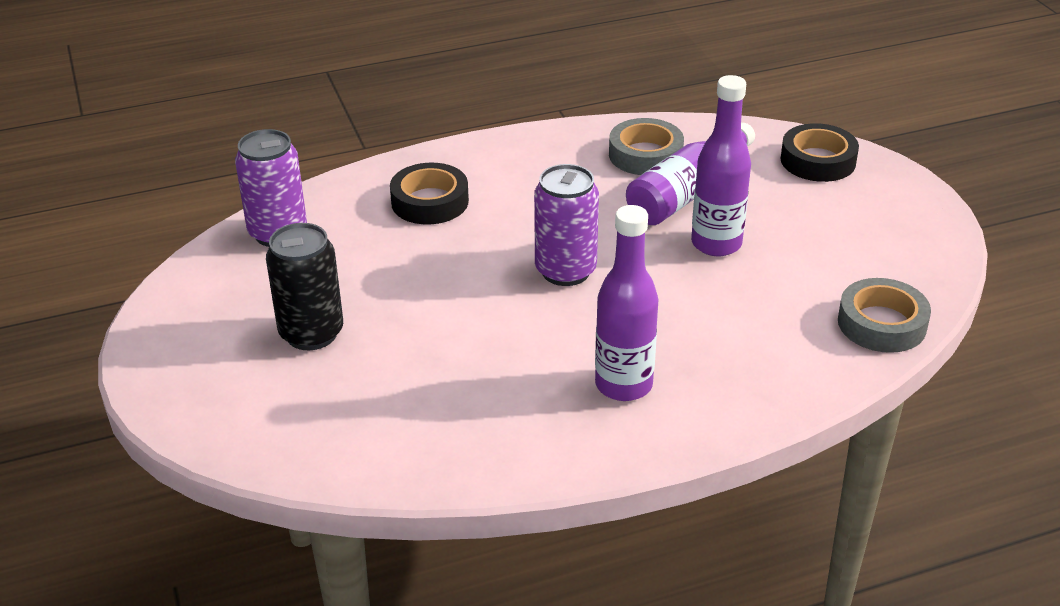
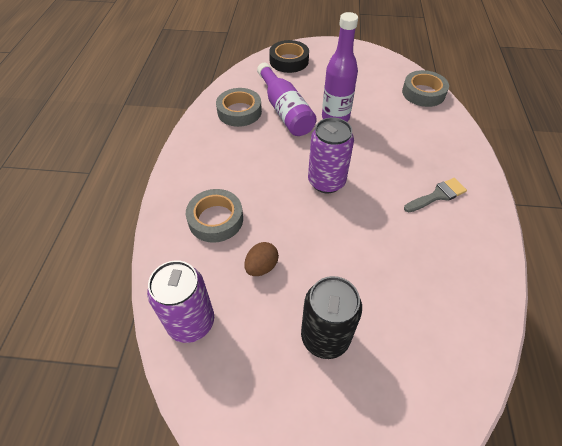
camera: 65 degrees left, 15 degrees up
(381, 258) = (261, 267): none -> brown egg
(430, 202) = (215, 219): black tape -> grey tape
(623, 385) = (437, 195): purple bottle -> grey brush

